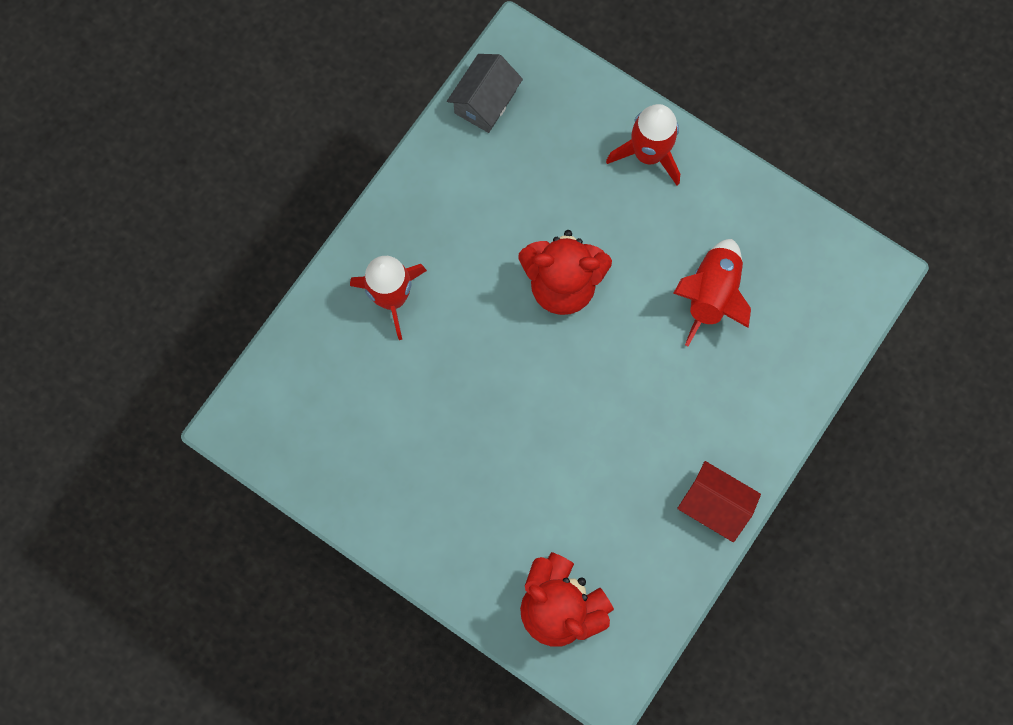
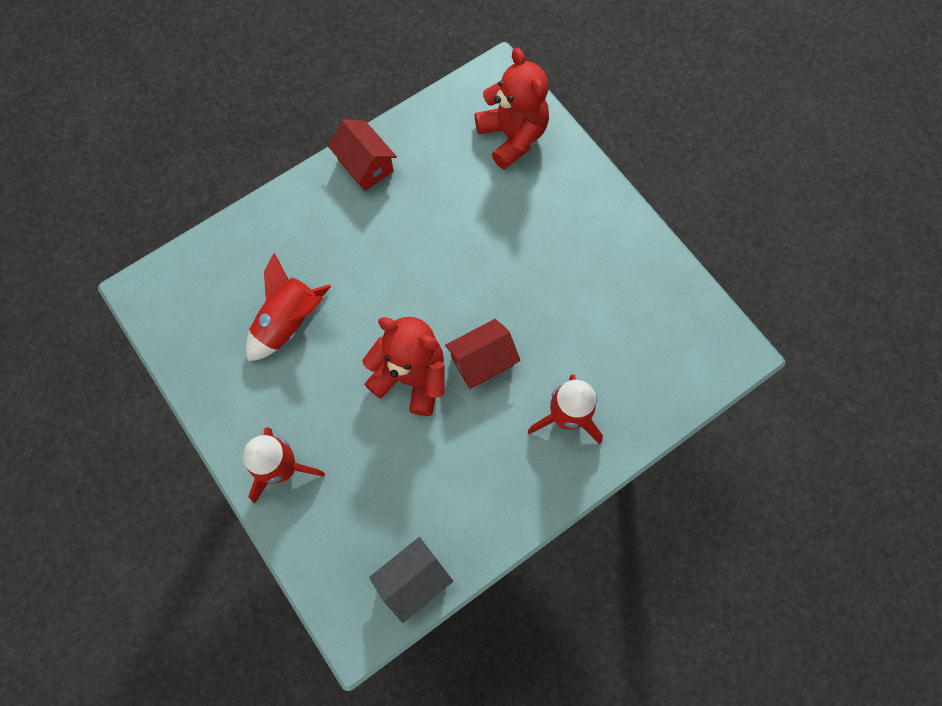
camera: 160 degrees left, 5 degrees down
(497, 324) = (482, 361): none -> red house

